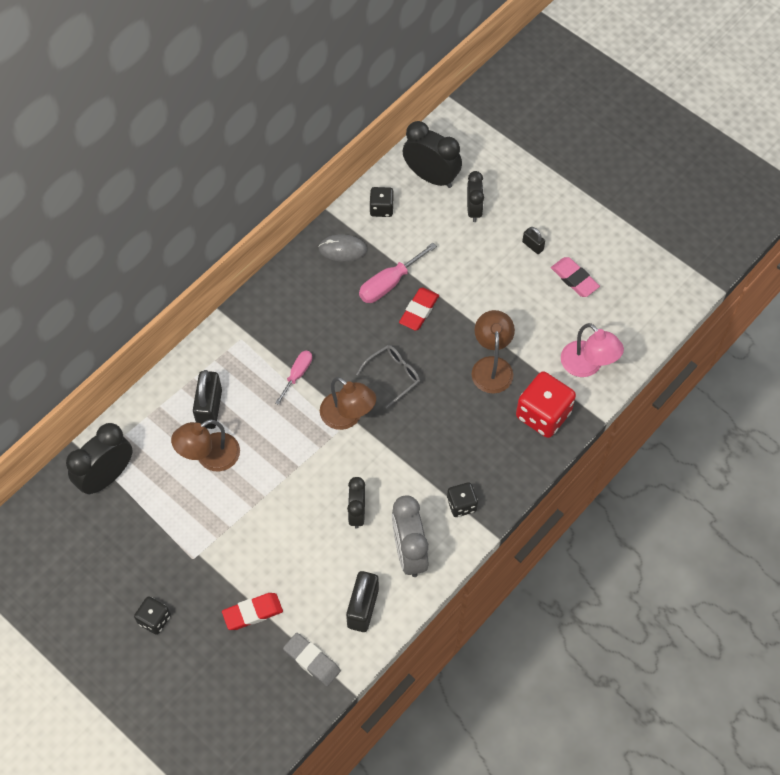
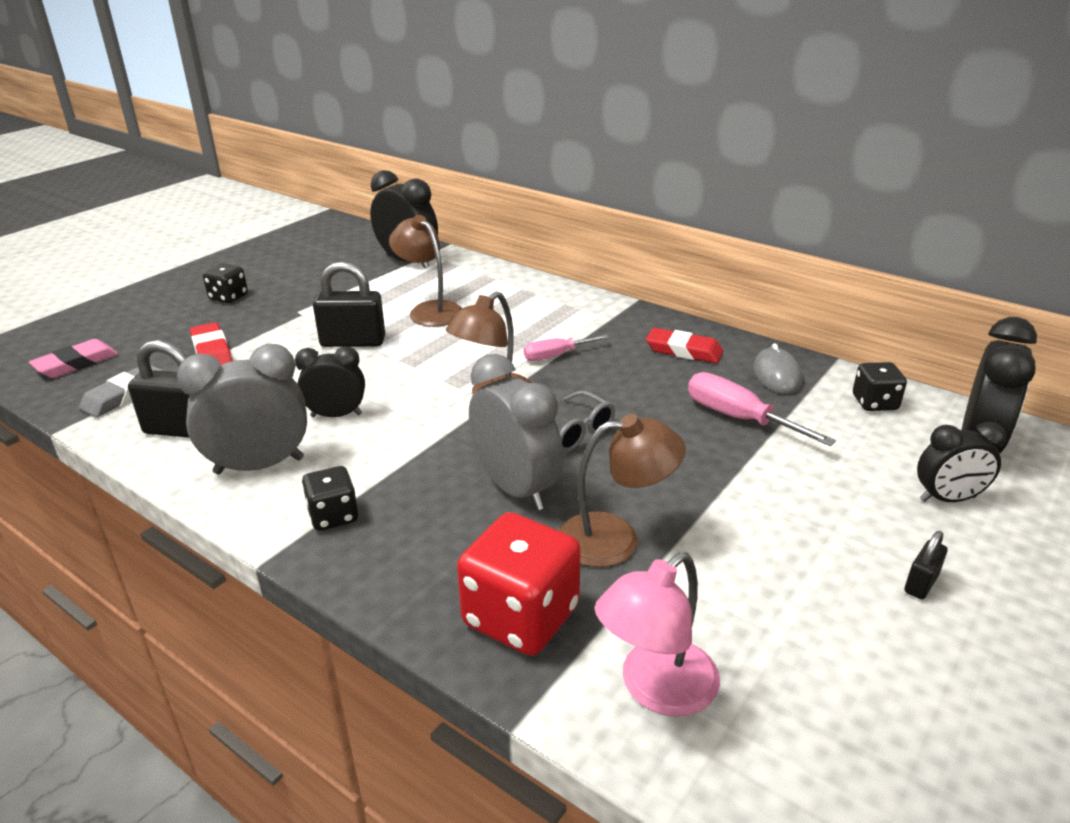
camera: 85 degrees right, 30 degrees down
(209, 408) = (496, 305): black padlock -> black padlock (353, 342)
(297, 374) = (556, 356): pink screwdriver -> pink screwdriver turned 135 degrees clockwise
(419, 311) = (700, 449): red eraser -> red eraser (684, 351)
(446, 410) = (516, 488): none -> grey clock
(574, 279) = (877, 657): pink eraser -> pink eraser (76, 363)

